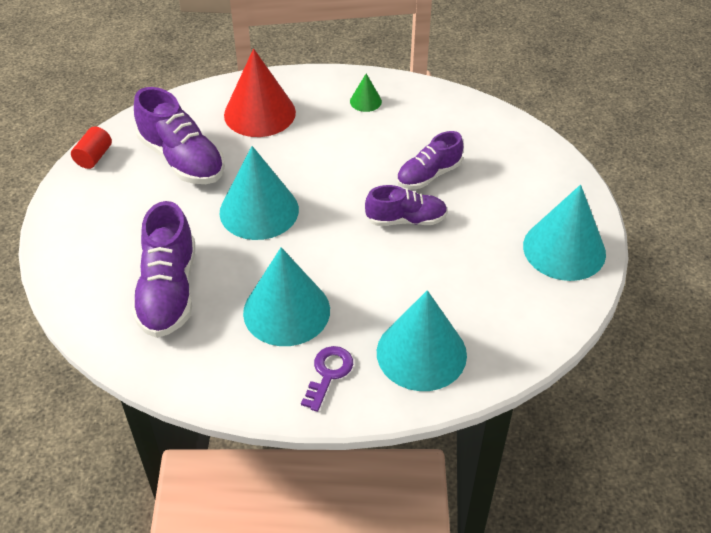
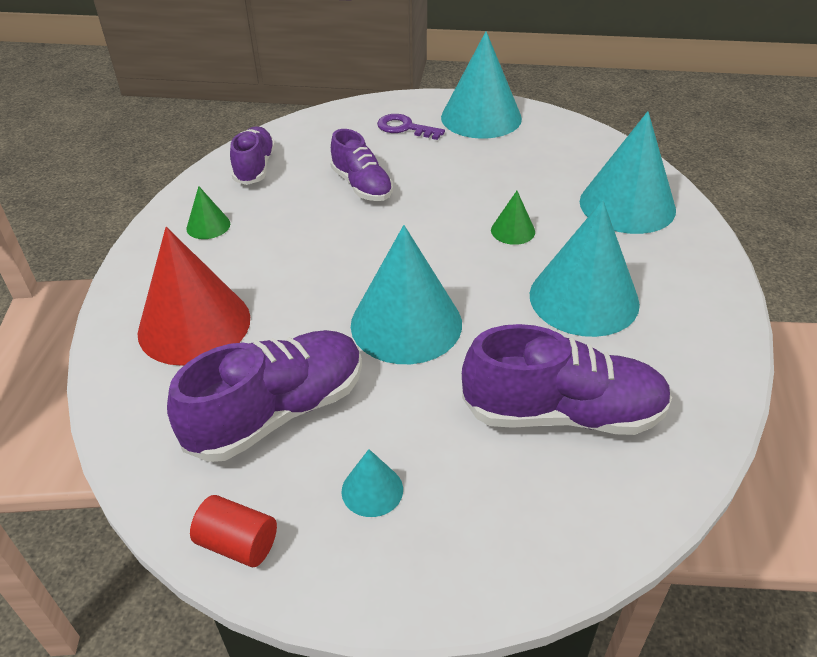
camera: 85 degrees left, 5 degrees down
(120, 204) = (372, 490): none -> turquoise cone
(328, 374) = (670, 267): purple key -> purple key (405, 128)
(373, 270) = (513, 231): none -> green cone
(406, 220) = (434, 205): purple shoe -> purple shoe (255, 167)

